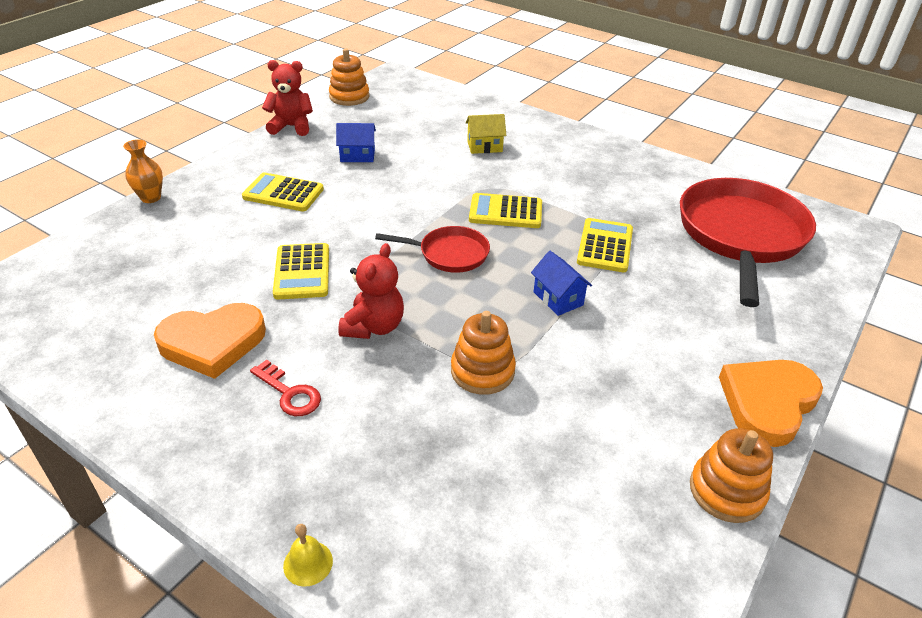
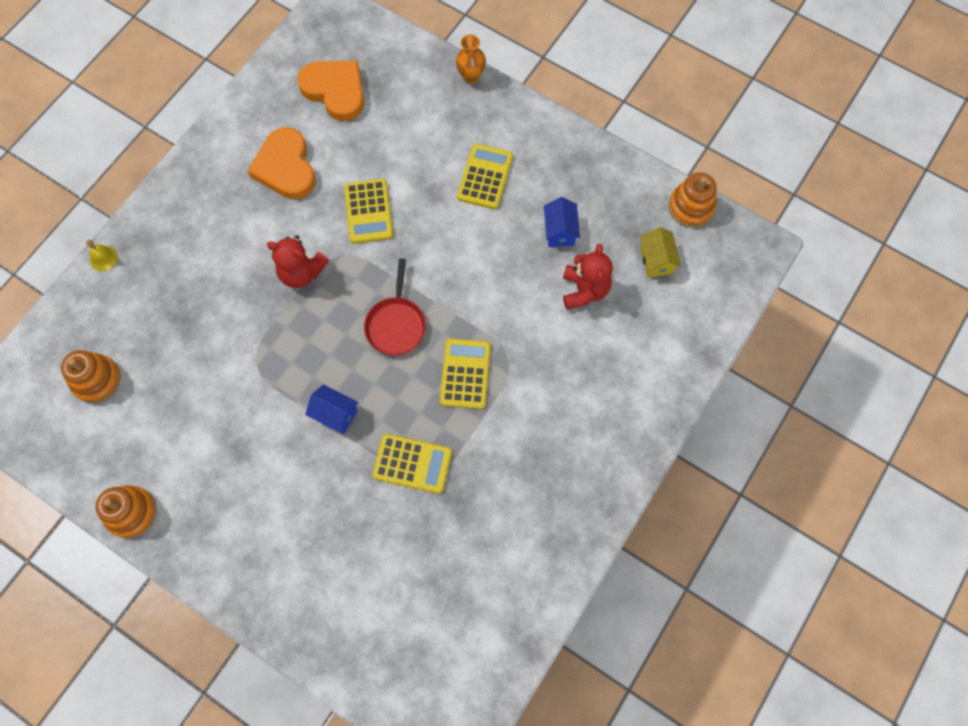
camera: 90 degrees right, 30 degrees up
(289, 393) = (234, 226): red key -> none
(291, 127) = (612, 161): red teddy bear -> red teddy bear (584, 290)
(302, 272) = (368, 211): yellow calculator -> yellow calculator turned 90 degrees counterclockwise
(482, 371) = (251, 352): orange stacking toy -> orange stacking toy (96, 380)
(484, 146) = (592, 354): yellow house -> yellow house (656, 260)
(558, 298) = (335, 414): blue house -> blue house turned 60 degrees clockwise
(740, 236) = (435, 605): red pan -> none
(767, 403) = (208, 565): orange heart -> orange heart (335, 91)

